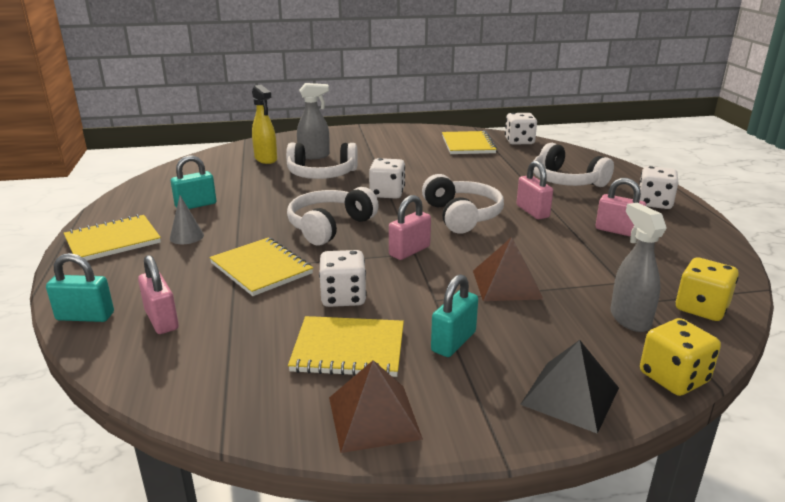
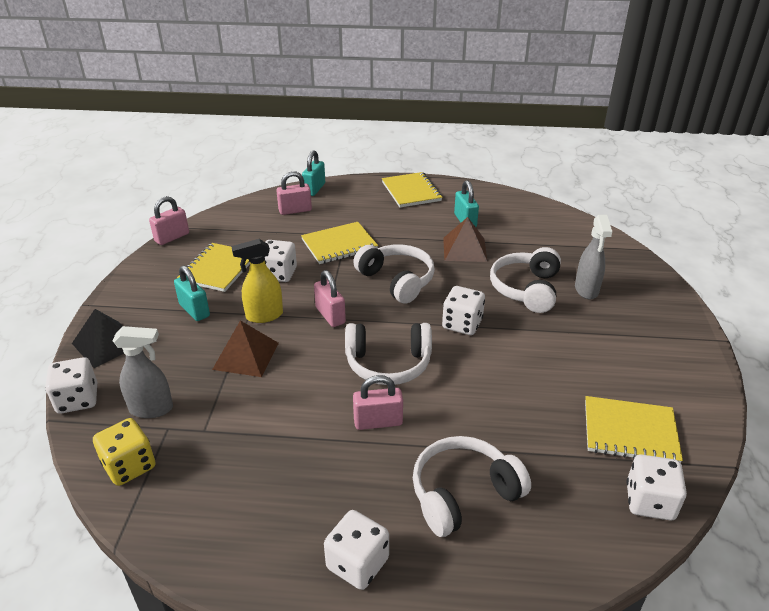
camera: 105 degrees right, 10 degrees up
(186, 236) = (406, 217): grey cone -> none
(266, 159) = (577, 259): yellow spray bottle -> yellow spray bottle (264, 316)
(374, 417) = (154, 269): brown pyramid -> brown pyramid (464, 249)
(617, 231) = (299, 478): pink padlock -> pink padlock (172, 237)
(673, 378) = (77, 399): yellow dice -> white dice

